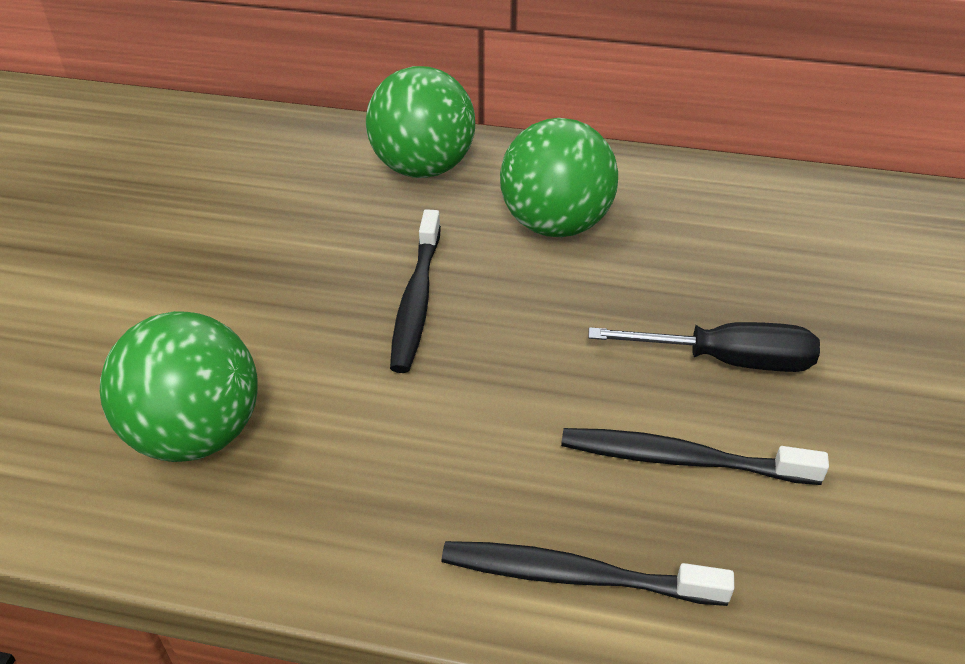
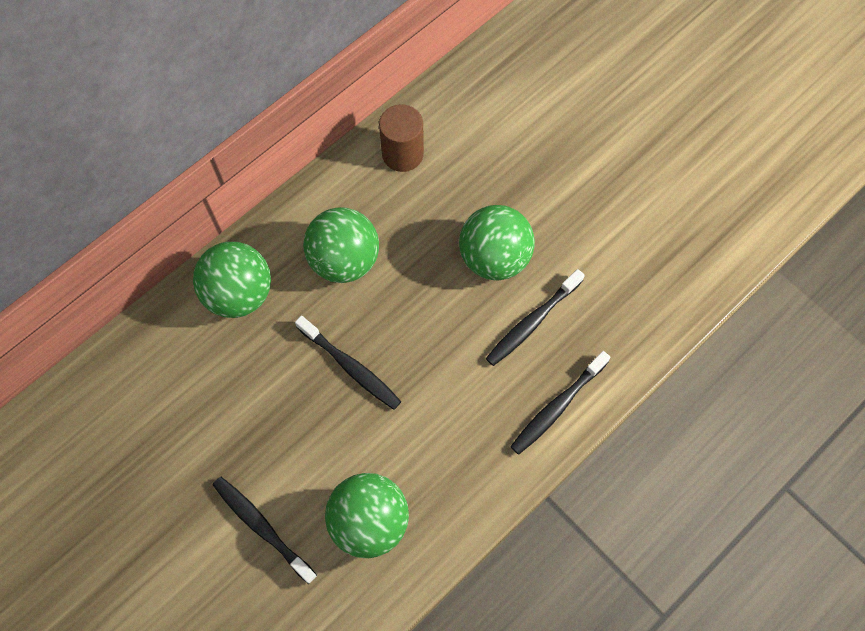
camera: 55 degrees left, 25 degrees up
(121, 329) = (262, 527): none -> black toothbrush
(727, 360) = (494, 258): black screwdriver -> green ball
(752, 203) = (402, 154): none -> brown cylinder

